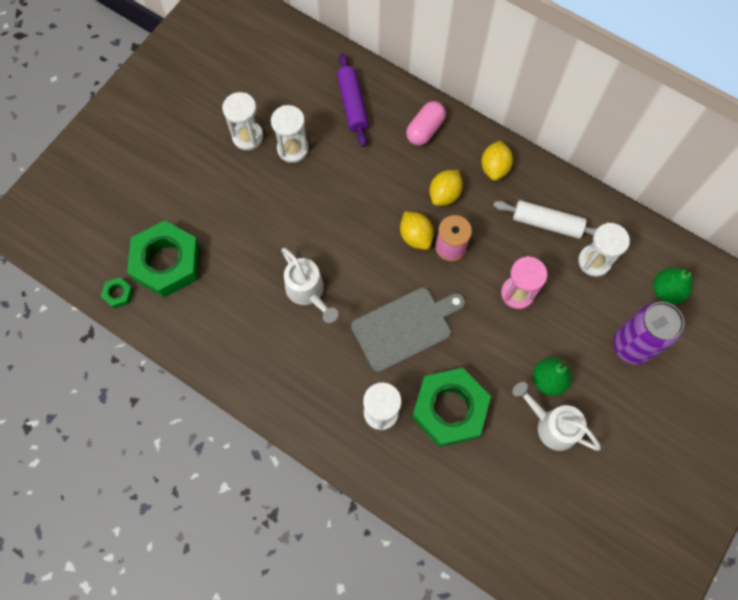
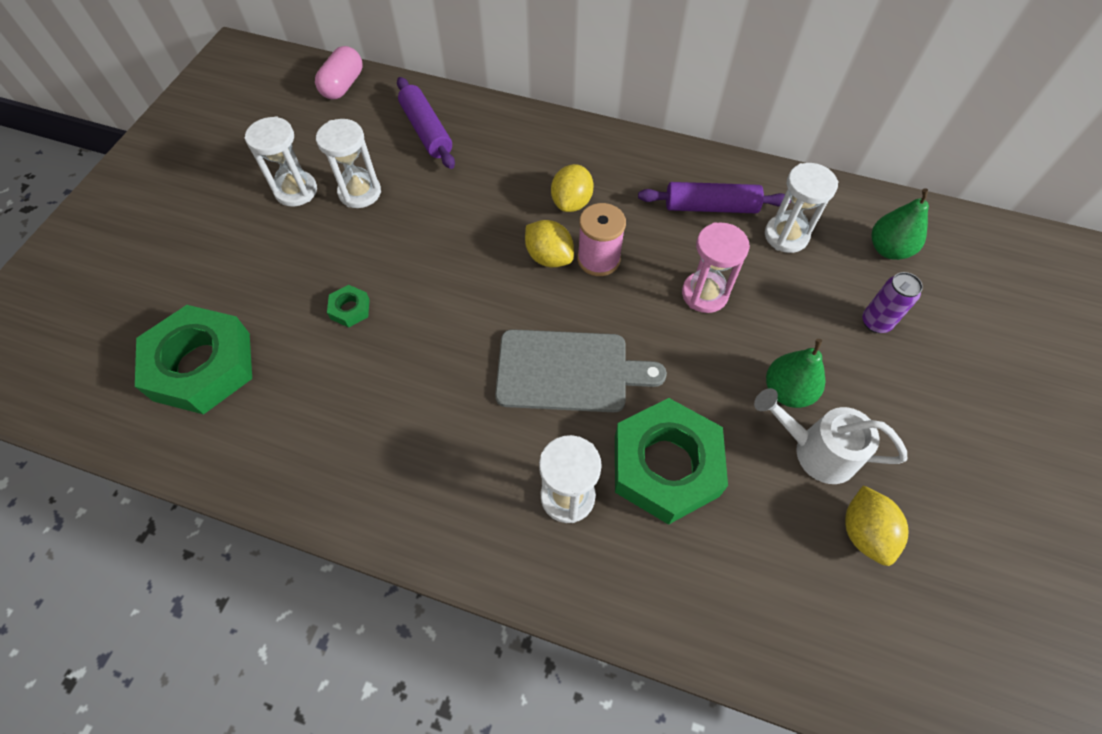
camera: 15 degrees left, 10 degrees down
(118, 294) = (130, 426): green nut -> green nut (350, 309)
(308, 292) = (418, 357): white watering can -> none
(405, 327) = (568, 371): grey cutting board -> grey cutting board turned 45 degrees clockwise
(425, 130) = (525, 139): pink capsule -> pink capsule (343, 85)
(494, 168) = (624, 162): yellow lemon -> yellow lemon (864, 532)
(546, 223) = (710, 207): white rolling pin -> purple rolling pin
(631, 346) = (875, 322): purple can -> purple can, size x0.54

